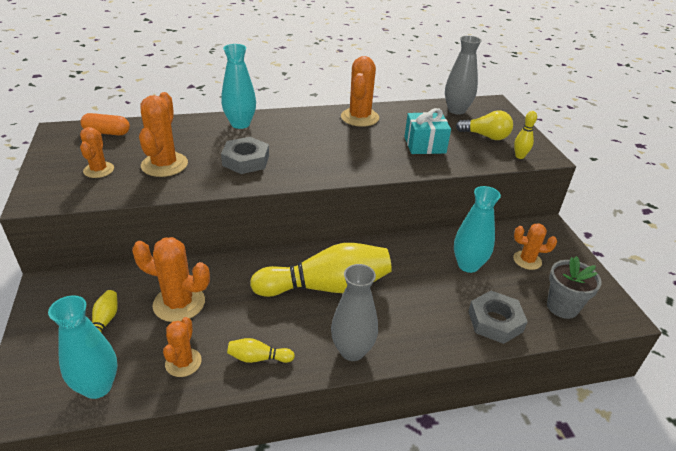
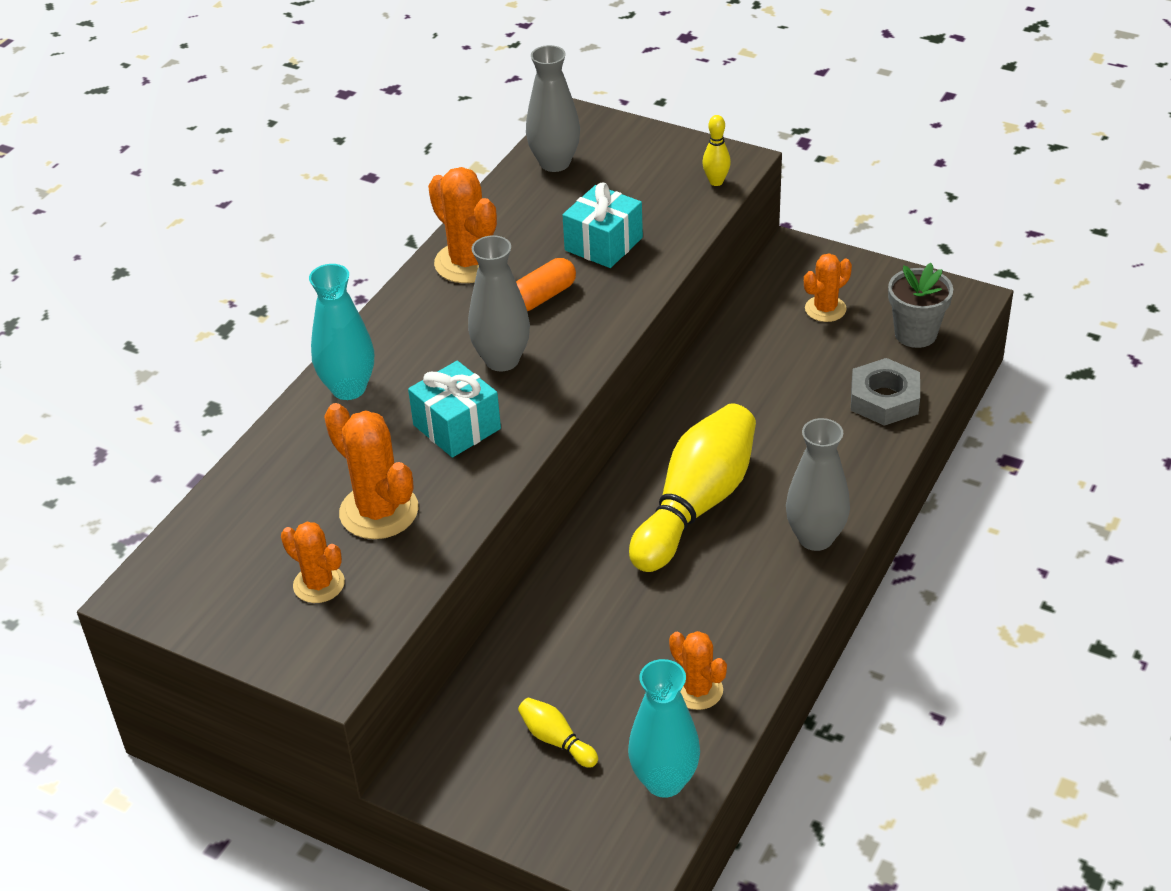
camera: 45 degrees left, 5 degrees up
(107, 132) = (210, 540): orange capsule -> orange capsule (542, 297)
(179, 303) = (590, 654): orange cactus -> none
(246, 160) = (457, 427): grey nut -> turquoise gift
(258, 358) = (752, 621): yellow bowling pin -> none
(307, 153) = (502, 360): none -> grey vase
(468, 265) = (783, 362): turquoise vase -> none
(485, 136) = (644, 179): yellow light bulb -> none

